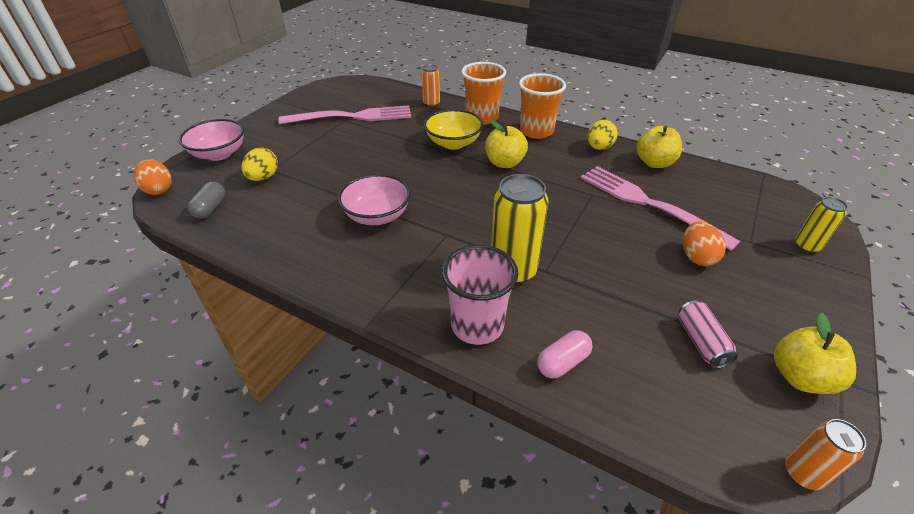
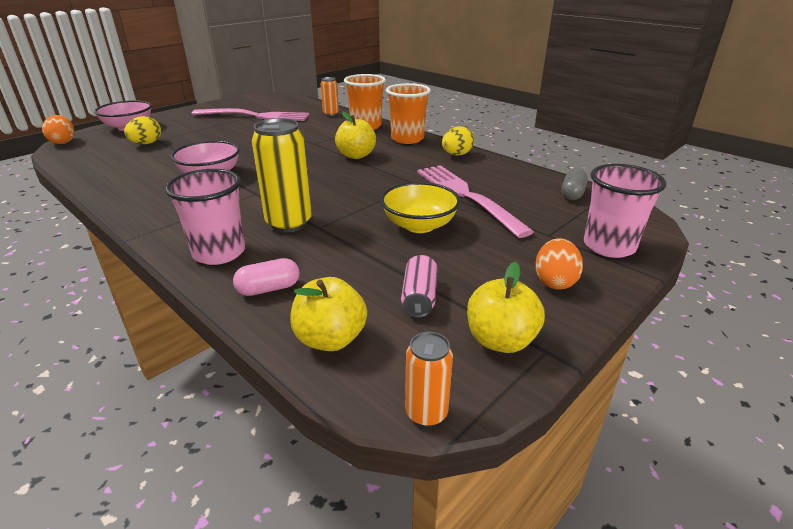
camera: 15 degrees right, 10 degrees down
(210, 208) = (88, 156): grey capsule -> grey capsule (572, 194)
(453, 143) = (323, 139): yellow bowl -> yellow bowl (419, 225)
(654, 163) = (502, 170): yellow apple -> yellow apple (330, 339)
(696, 257) = (478, 238): orange egg -> orange egg (554, 281)
(806, 246) = (609, 246): yellow can -> pink cup

